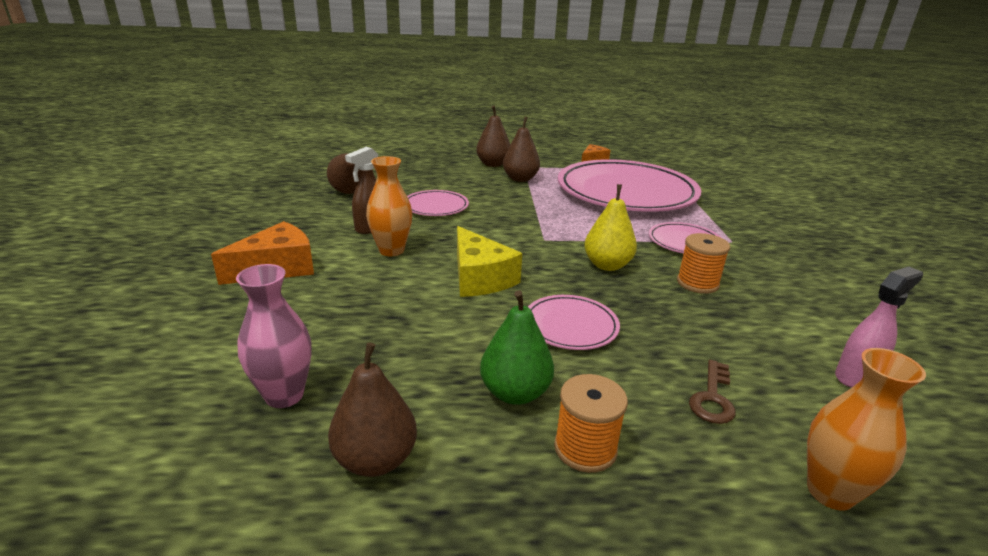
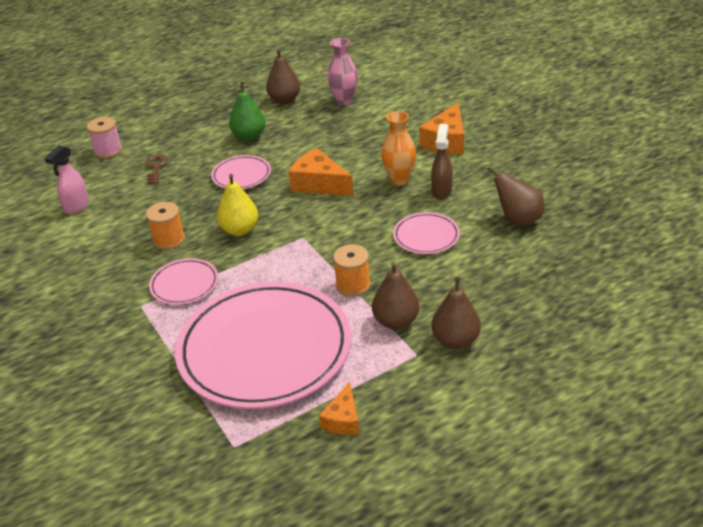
camera: 155 degrees right, 10 degrees up
(480, 278) = (319, 184): yellow cheese -> orange cheese
(585, 448) = (208, 130): orange spool -> orange spool (353, 285)
(830, 492) = (108, 151): orange vase -> pink spool

